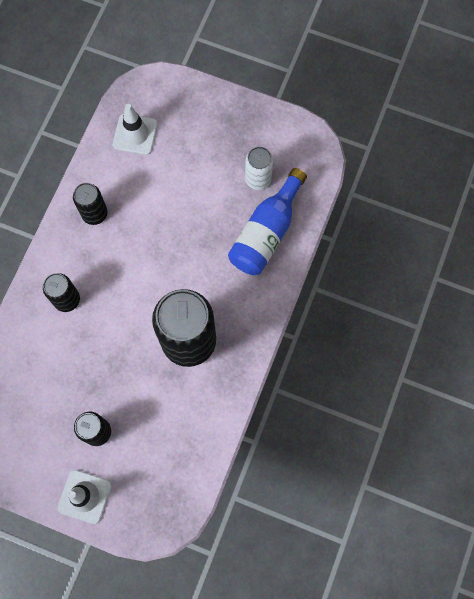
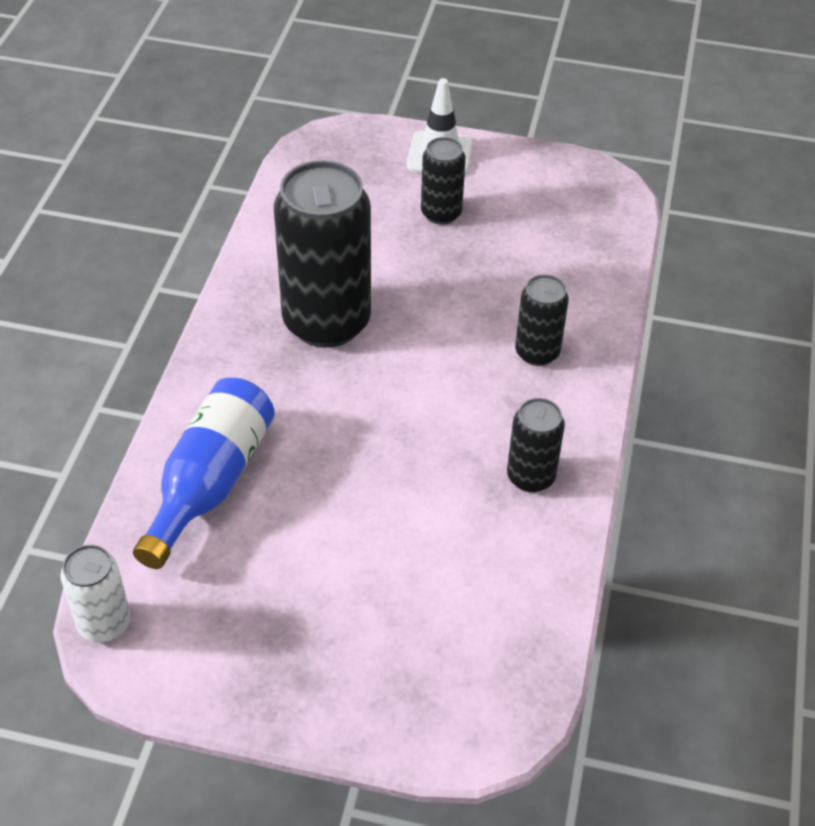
camera: 170 degrees right, 25 degrees down
(135, 134) = (493, 623): white traffic cone -> none
(258, 179) = (232, 569): white can -> white can (104, 624)

